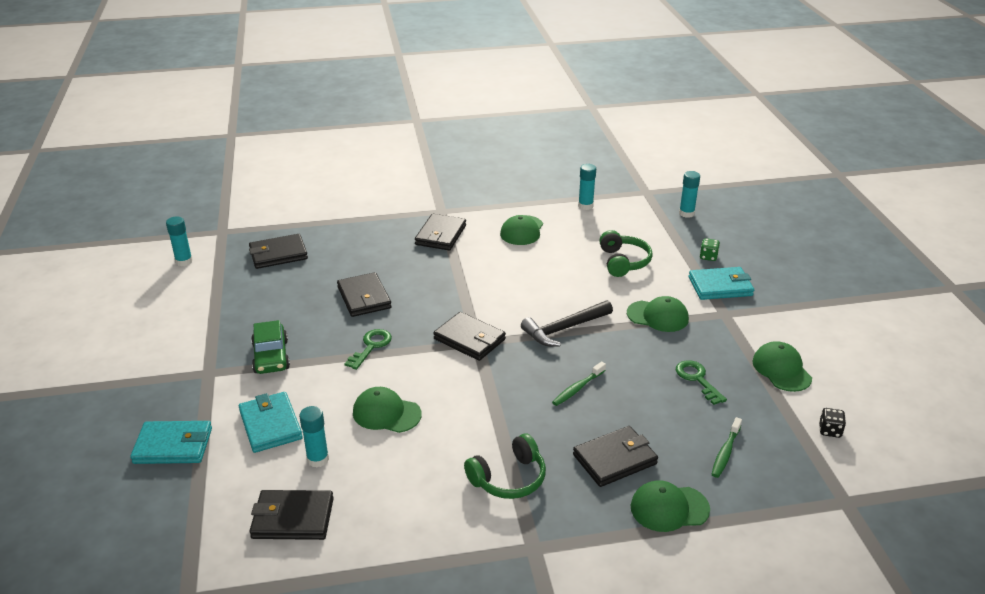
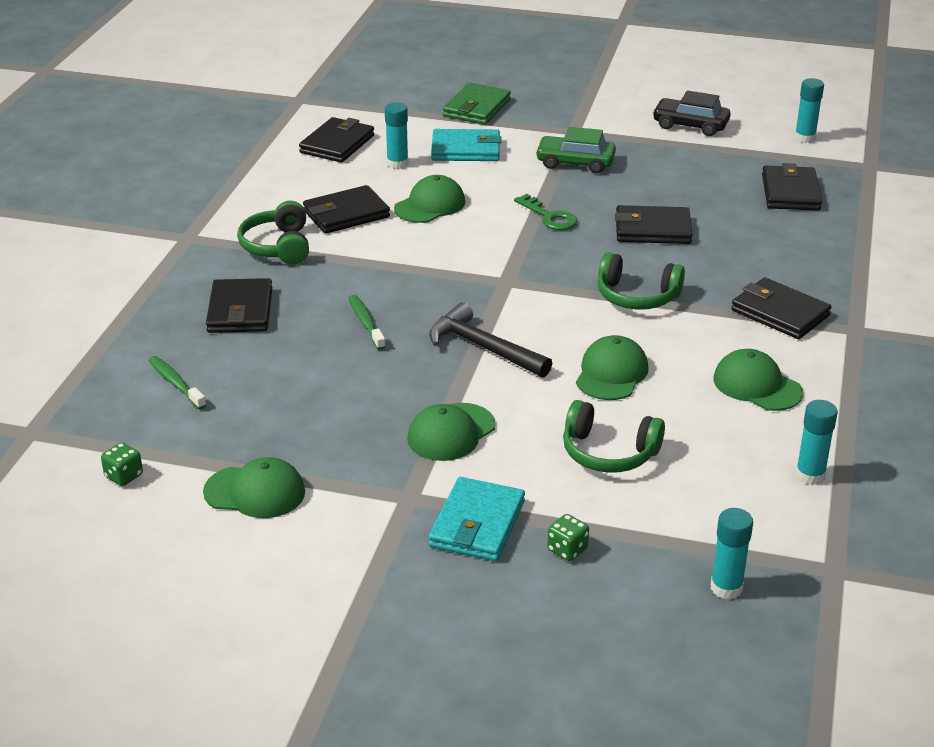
camera: 115 degrees right, 0 degrees up
(173, 446) = (477, 108): turquoise wallet -> green wallet
(176, 315) = (690, 125): none -> black car
(458, 286) = (636, 296): none -> green headphones
(469, 339) = (515, 278): black wallet -> black wallet (346, 214)
(564, 329) = (483, 347): black hammer -> black hammer turned 45 degrees counterclockwise
(669, 508) = (148, 319): green cap -> green cap (611, 373)
(697, 379) = (302, 413): green key -> none
(830, 431) = (124, 476): black dice -> green dice

